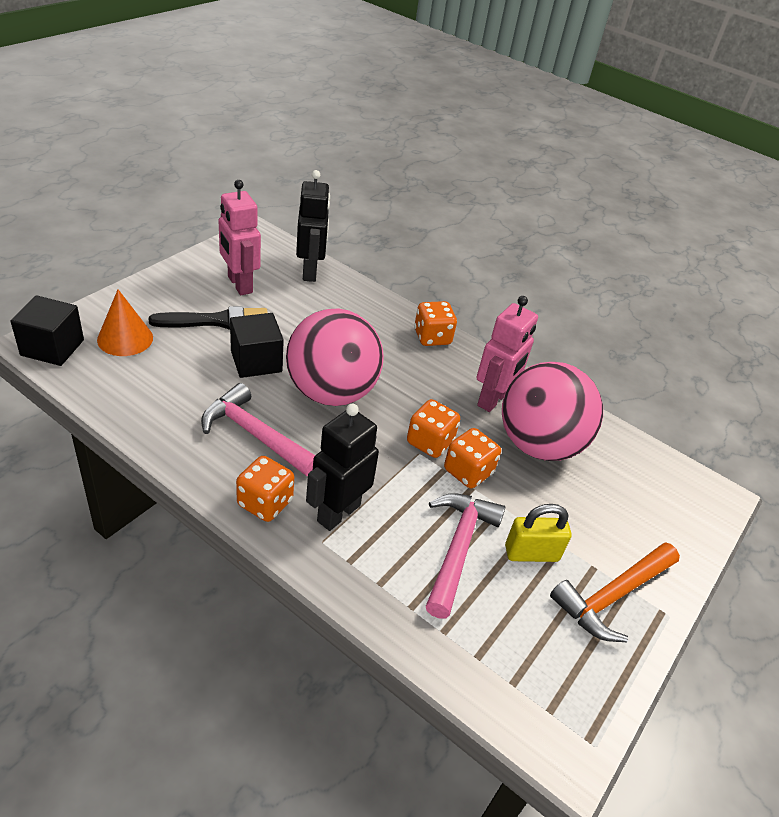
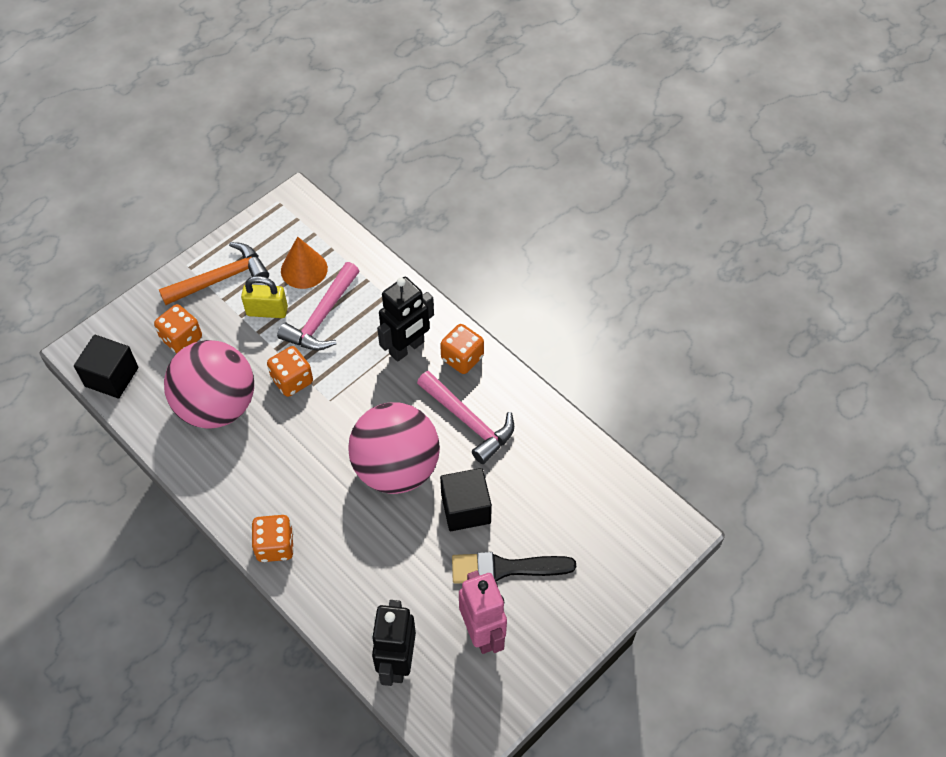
camera: 165 degrees left, 15 degrees up
(52, 347) = (660, 526): black cube -> black cube (111, 377)
(125, 338) = (595, 540): orange cone -> orange cone (304, 269)
(430, 442) = (317, 410): orange dice -> orange dice (181, 339)
(493, 399) = (240, 458): pink robot -> none

